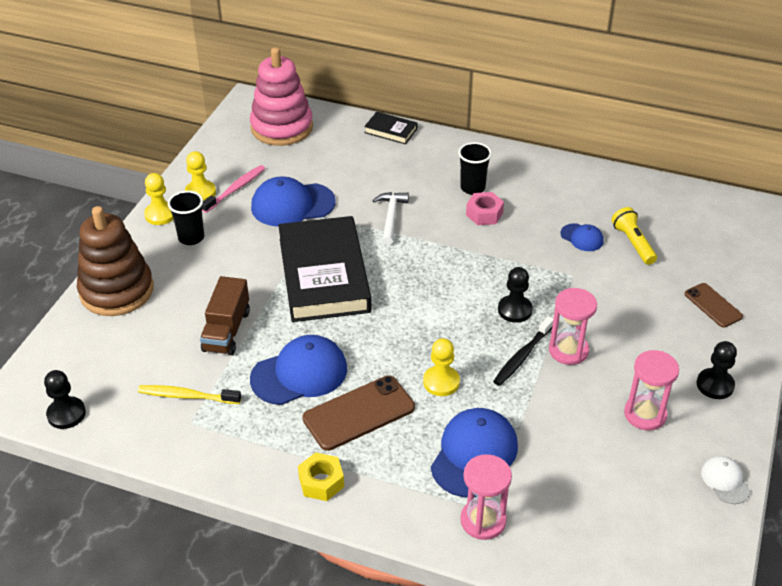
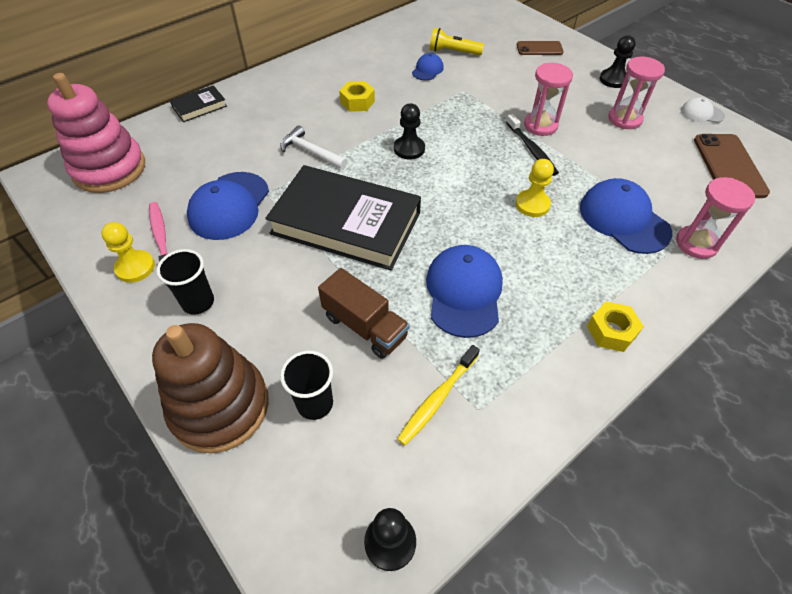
camera: 60 degrees left, 10 degrees up
(160, 214) = (133, 316): yellow pawn -> none
(359, 413) = (539, 270): brown phone -> brown phone (729, 166)
(472, 188) = (321, 95): black cup -> black cup (315, 403)
(484, 214) = (357, 102): pink nut -> yellow nut
(515, 310) = (479, 132): black pawn -> black pawn (409, 149)
(582, 237) = (427, 70): blue cap -> blue cap turned 45 degrees counterclockwise

